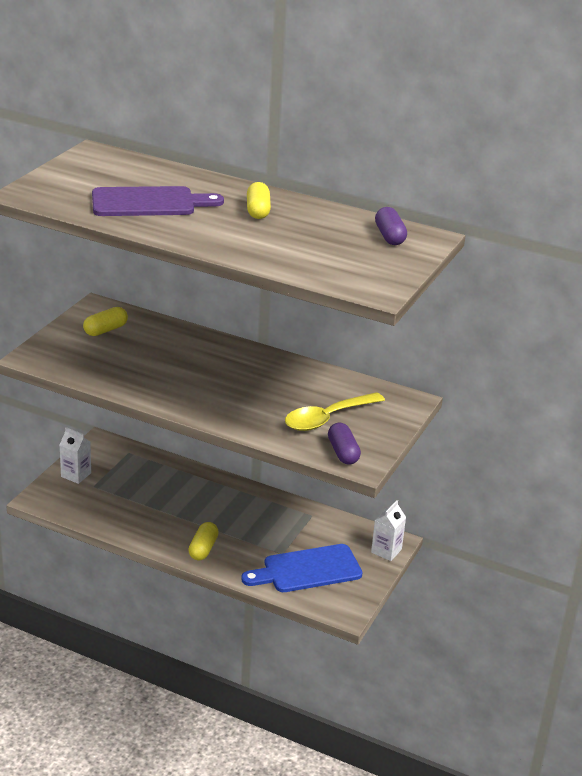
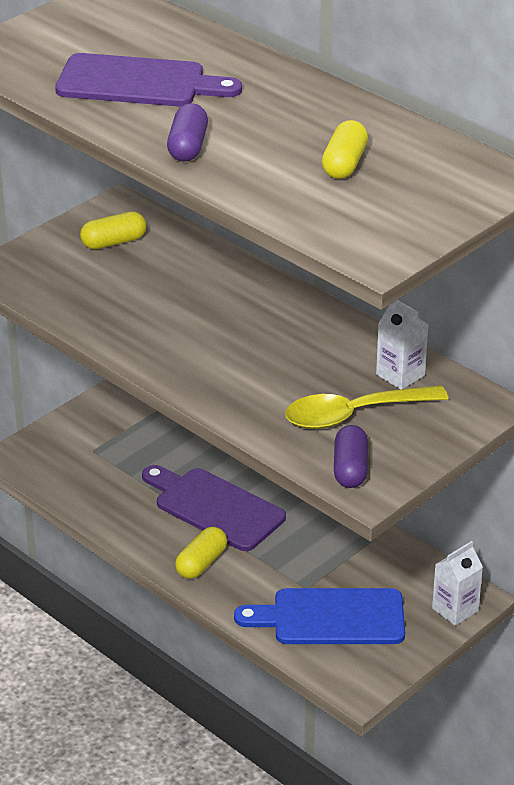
camera: 20 degrees right, 5 degrees up
(76, 475) = (76, 431): white carton -> white carton (400, 375)
(196, 511) = (214, 507): none -> purple cutting board
(258, 211) = (282, 110): yellow capsule -> yellow capsule (344, 164)
(389, 236) = (447, 170): purple capsule -> purple capsule (188, 147)

